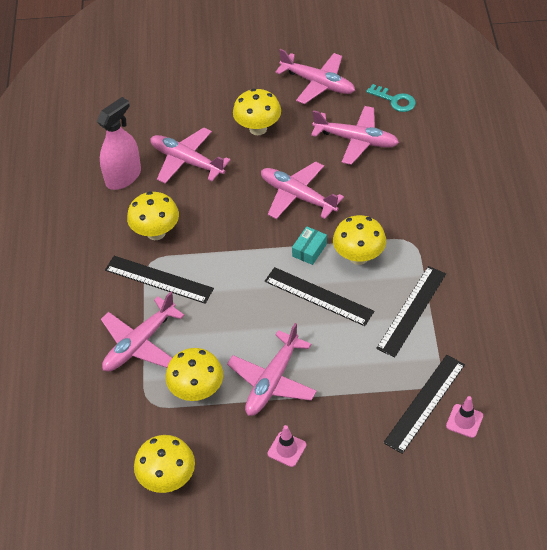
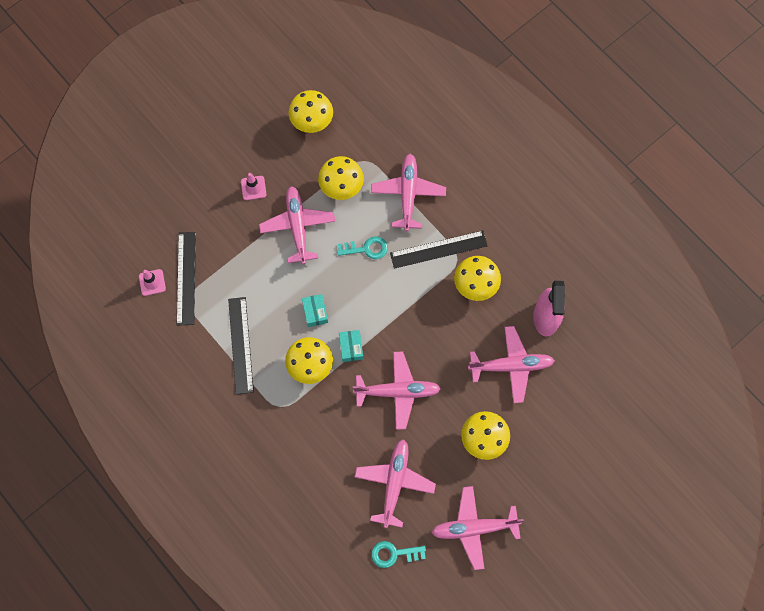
camera: 140 degrees right, 20 degrees up
(223, 320) = (367, 248): none -> turquoise key
(318, 296) = (315, 312): black ruler -> turquoise box
(356, 140) = (394, 483): pink plane -> pink plane turned 120 degrees clockwise

